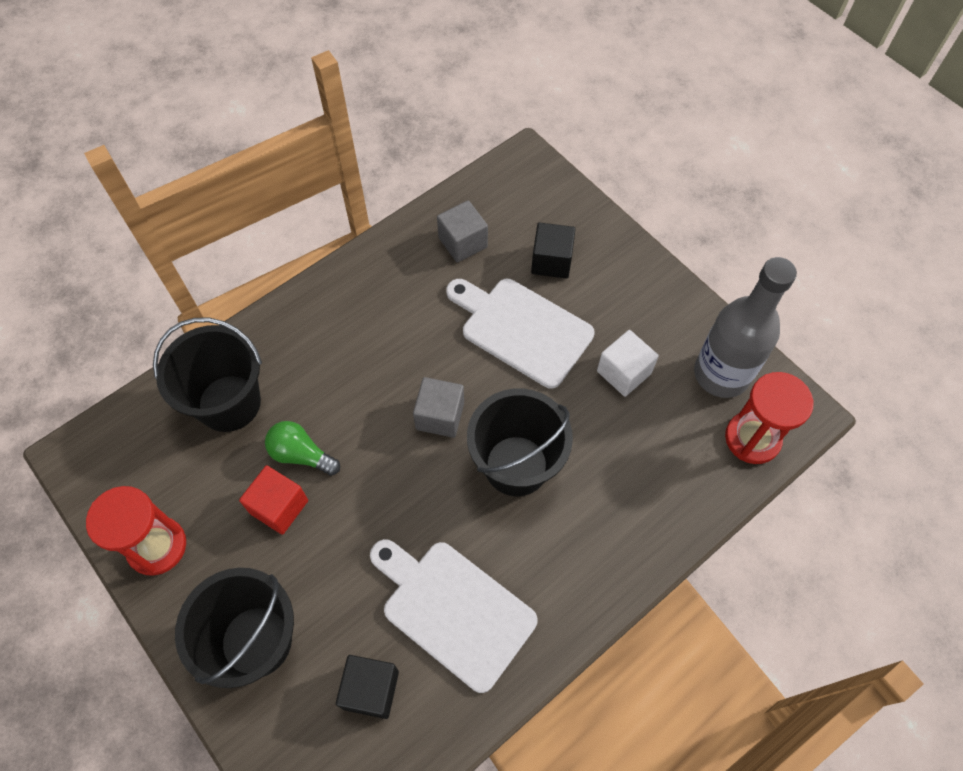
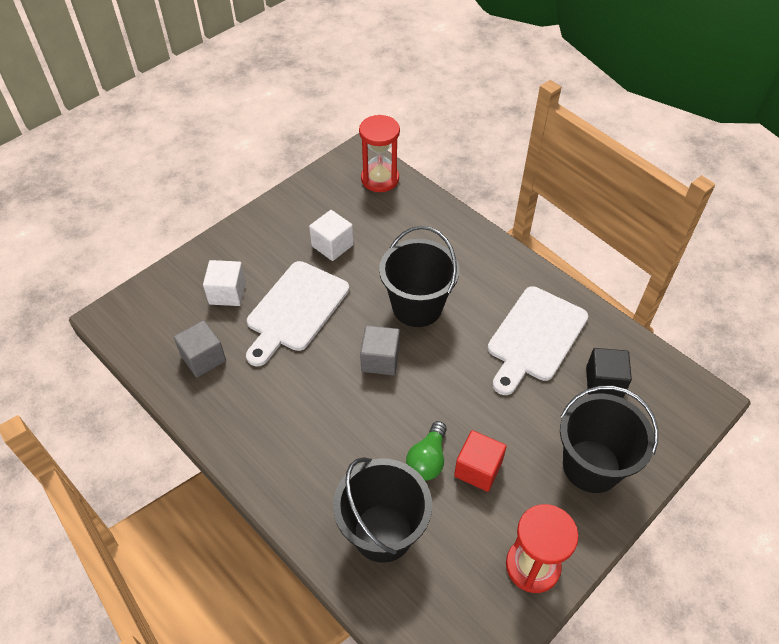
camera: 95 degrees left, 10 degrees down
(551, 261) = (227, 293): black cube -> white cube
(721, 374) = (331, 193): grey bottle -> none

